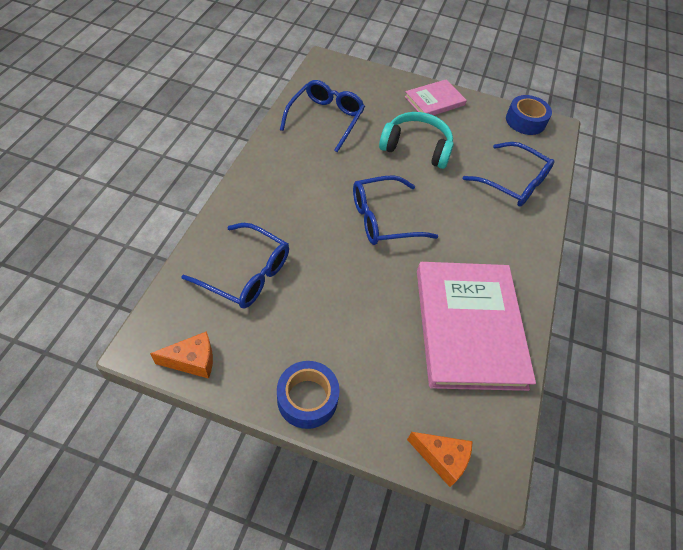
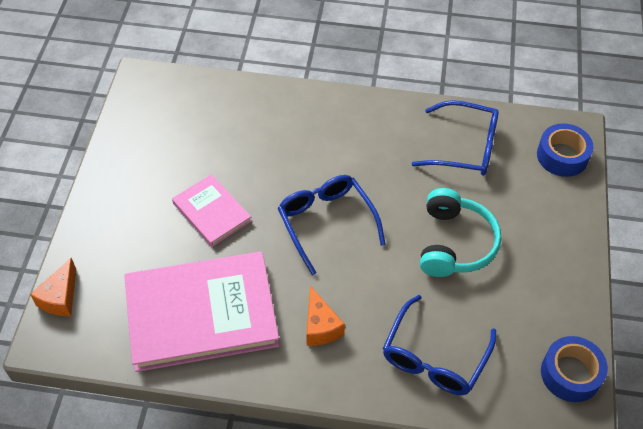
camera: 85 degrees right, 0 degrees up
(192, 361) = (132, 110): orange cheese -> orange cheese (320, 326)
(246, 274) = (226, 124): blue glasses -> none
(307, 398) = (107, 192): blue tape -> blue tape (562, 156)
(434, 101) = (557, 256): pink book -> pink book (212, 212)

